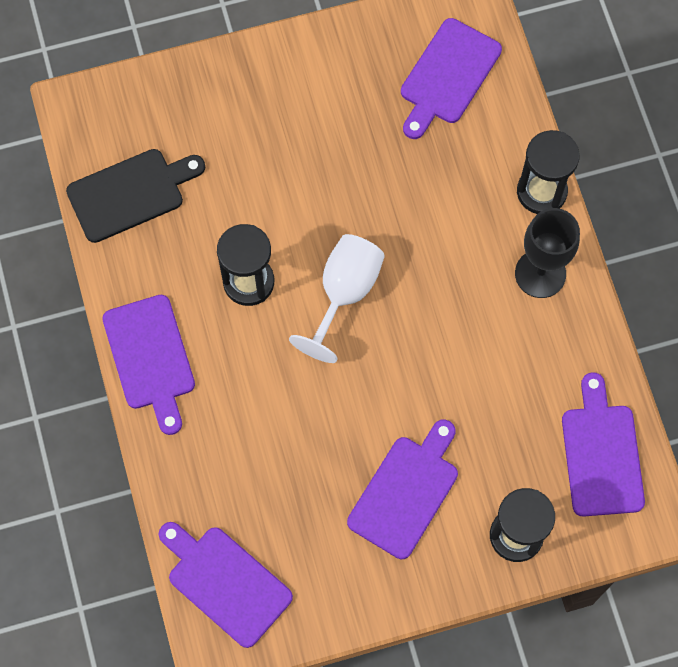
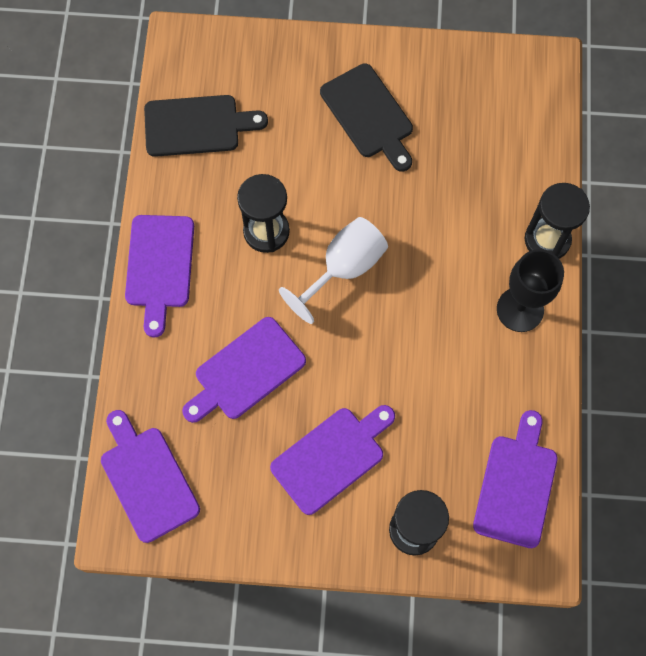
camera: 20 degrees right, 0 degrees up
(309, 121) = (369, 115): none -> black cutting board
(448, 76) = (502, 116): purple cutting board -> purple cutting board (246, 371)

